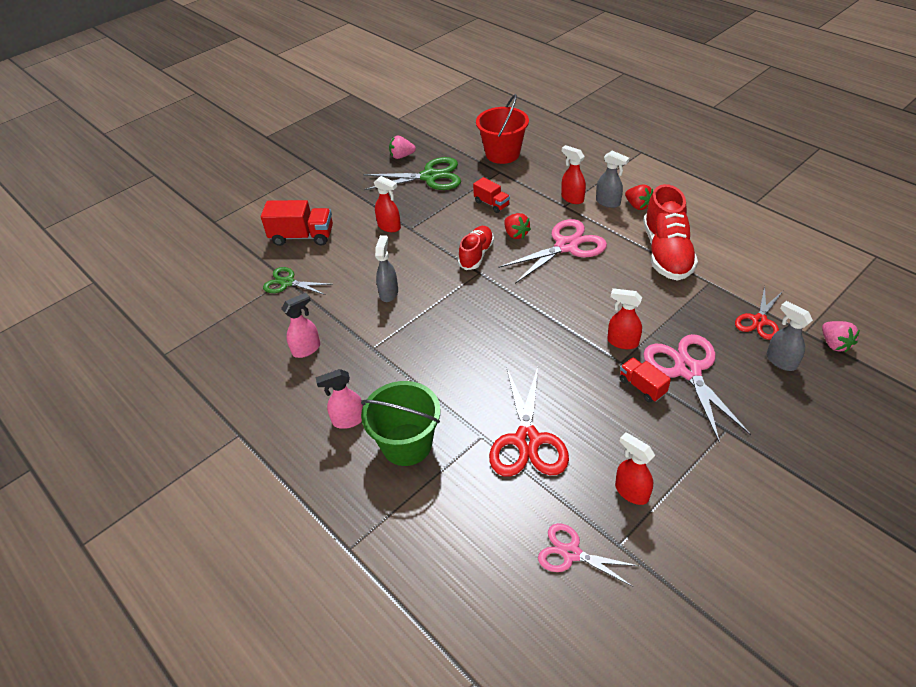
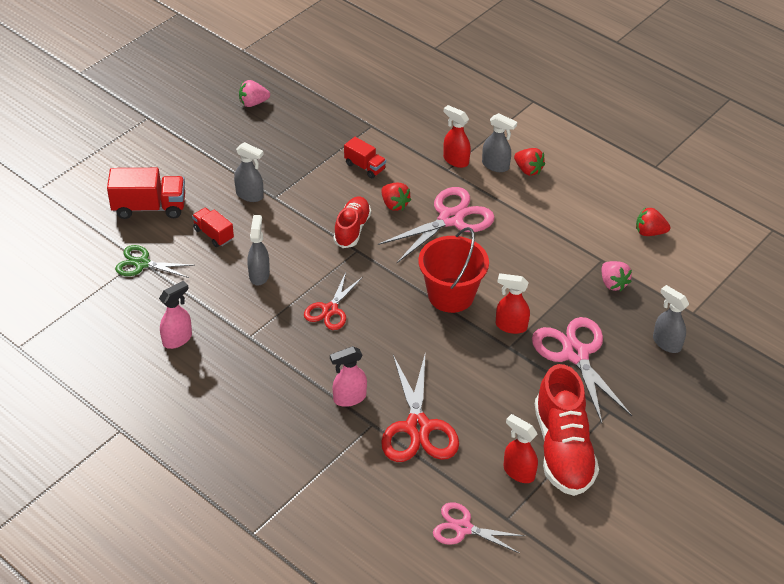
camera: 10 degrees left, 0 degrees up
(348, 420) = (234, 412): pink spray bottle -> pink spray bottle (349, 398)
(389, 227) = (250, 195): red spray bottle -> grey spray bottle
(407, 444) = (297, 435): green bucket -> none
(430, 177) = (290, 131): green scissors -> none
(502, 154) = (373, 101): red bucket -> red bucket (451, 295)
(642, 387) = (530, 372): red truck -> red truck (213, 234)
(666, 253) = (558, 226): red shoe -> red shoe (563, 449)
(754, 258) = (649, 232): none -> red strawberry
(759, 321) = (649, 302): red scissors -> red scissors (330, 310)
(834, 344) = (720, 325): pink strawberry -> pink strawberry (613, 283)

